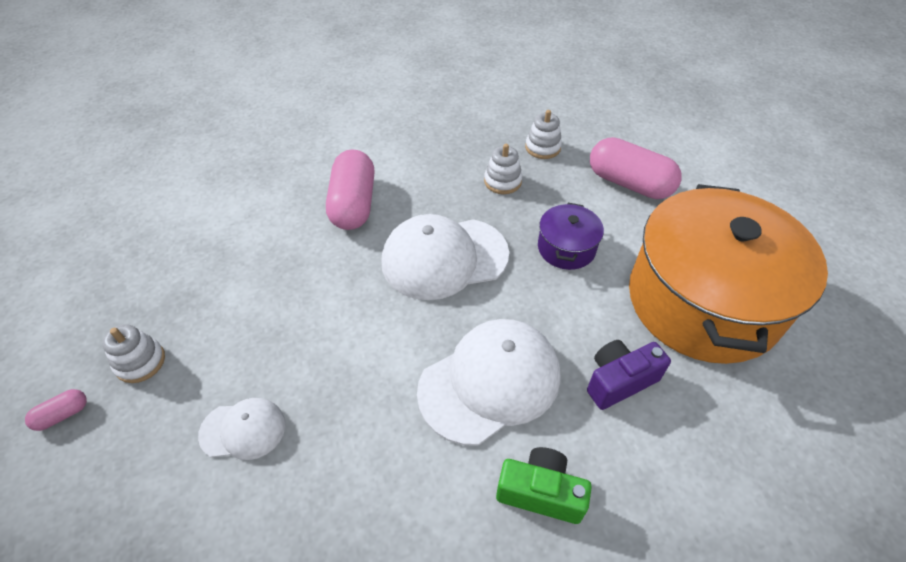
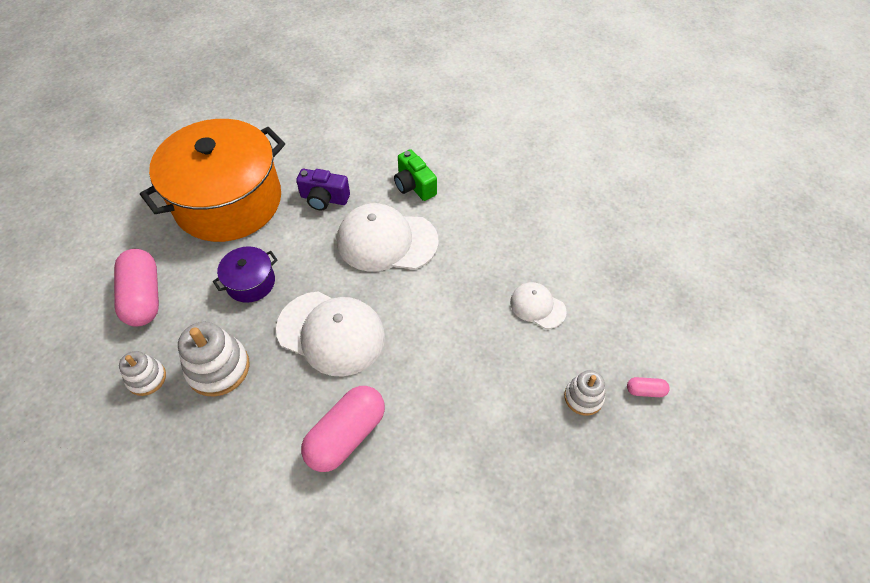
camera: 140 degrees left, 5 degrees up
(502, 181) = (218, 368): white stacking toy -> white stacking toy, size x1.64

